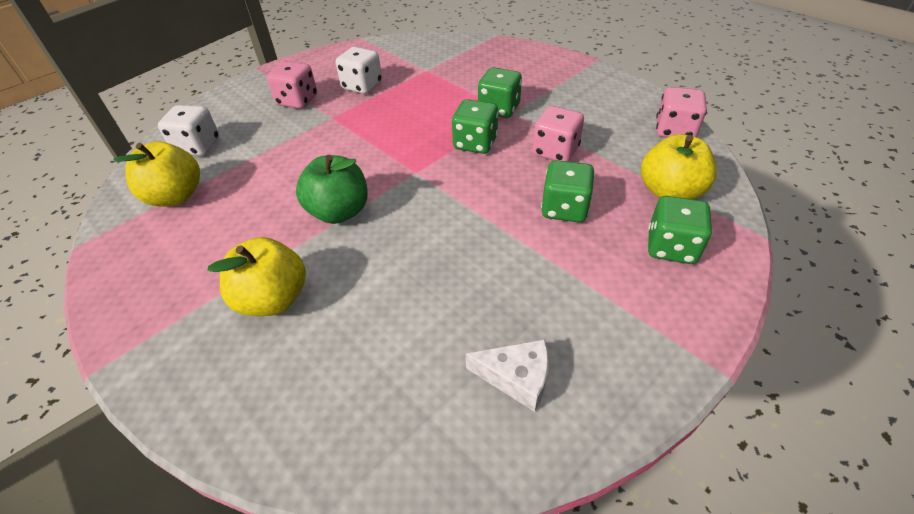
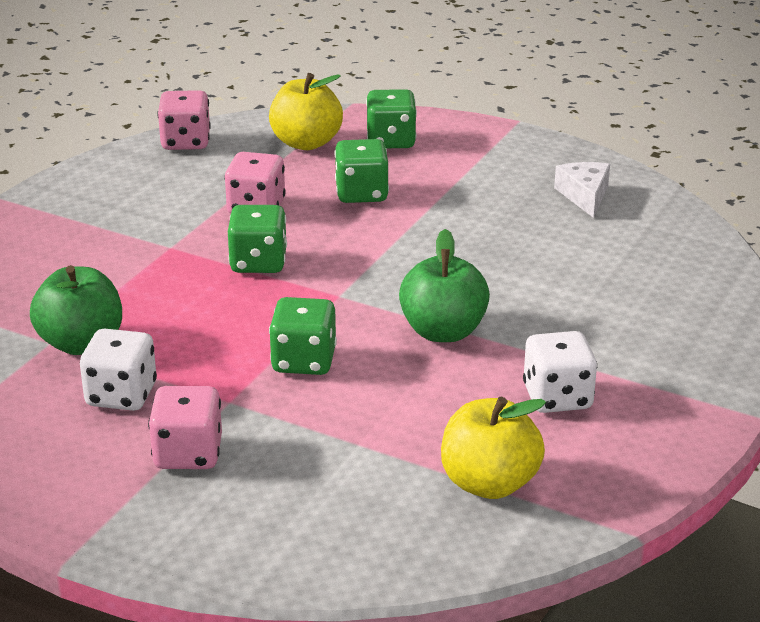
camera: 110 degrees left, 15 degrees down
(198, 147) = (364, 516): white dice -> white dice (557, 397)
(273, 299) = (597, 335): yellow apple -> none
(419, 77) = (81, 343): none -> green apple
(499, 109) = (166, 257): green dice -> green dice (304, 361)

